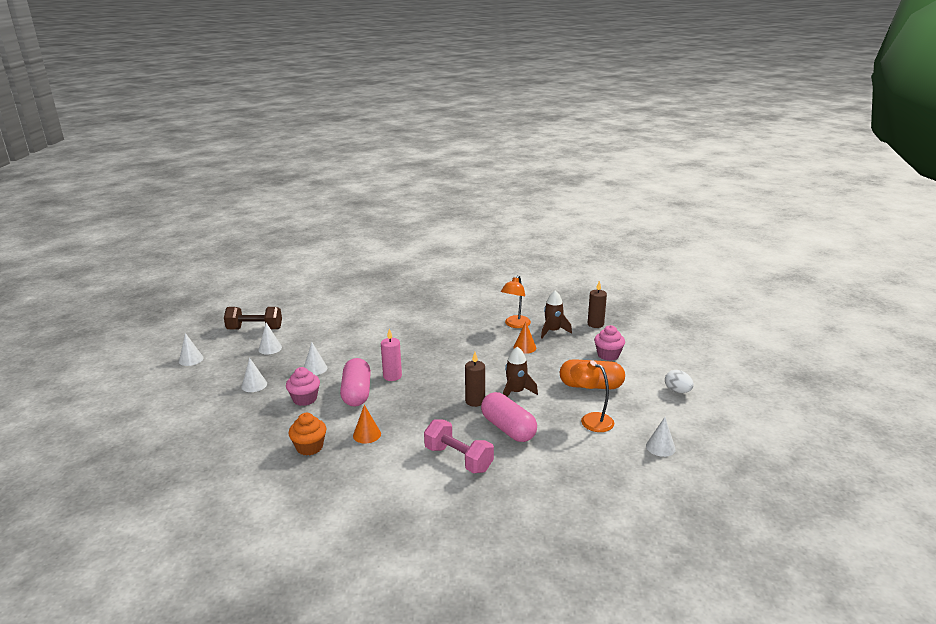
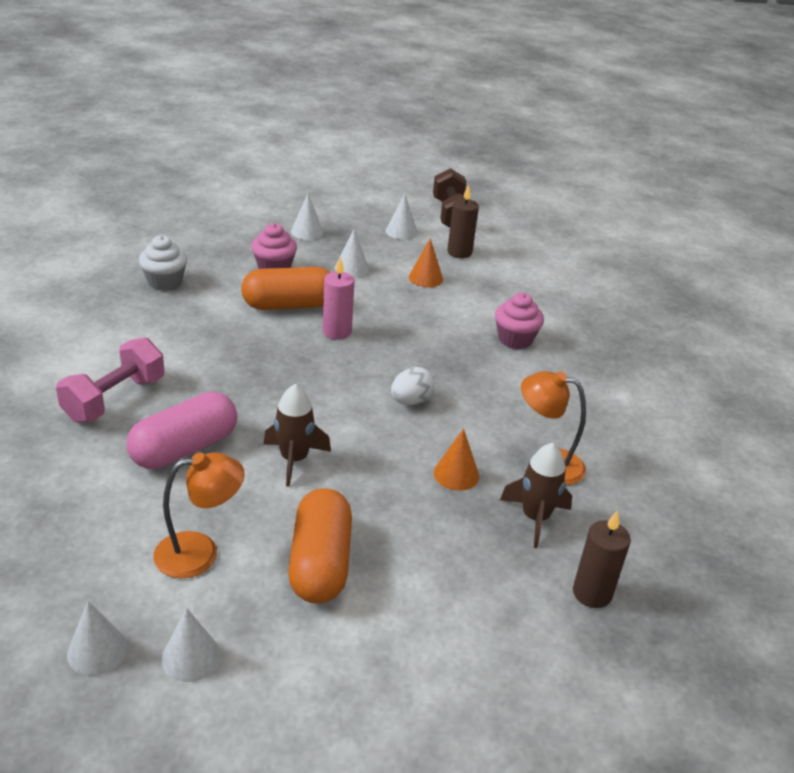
camera: 80 degrees right, 10 degrees up
(191, 359) = (364, 187): white cone -> white cone (191, 657)
(309, 447) = (165, 282): orange cupcake -> white cupcake
(357, 393) = (289, 305): pink capsule -> orange capsule
(367, 434) = (186, 320): orange cone -> orange cone (425, 278)
(475, 401) = (266, 413): brown candle -> brown candle (459, 252)
(590, 420) = (200, 552): orange lamp -> orange lamp turned 45 degrees clockwise
(608, 355) = (450, 603): pink cupcake -> pink cupcake (515, 339)
(677, 391) = (303, 716): white egg -> white egg (411, 401)

